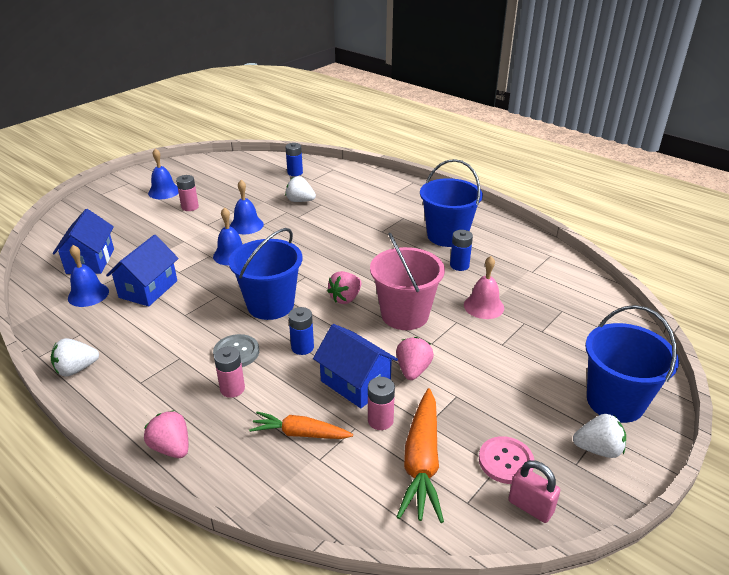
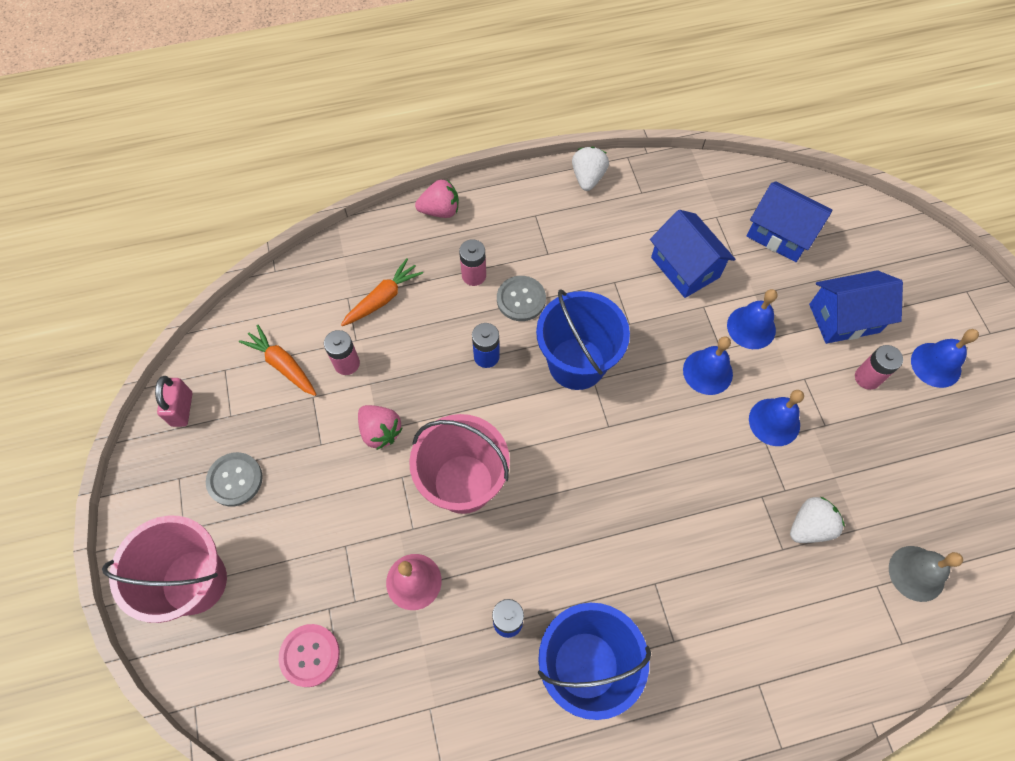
camera: 125 degrees right, 30 degrees up
(88, 294) = (709, 215): blue bell -> blue bell (751, 327)
(295, 173) = (916, 573): blue battery -> grey bell
(345, 298) = (536, 442): pink strawberry -> none
(355, 383) = (404, 372): blue house -> blue house (844, 318)
(422, 462) = (283, 365): orange carrot -> orange carrot, size x0.65
(505, 461) = (229, 426): pink button -> pink button (310, 655)
(530, 507) = (182, 409): pink padlock -> pink padlock turned 75 degrees counterclockwise
(535, 427) = (235, 480): none -> grey button
(598, 449) = (172, 510): white strawberry -> none
(615, 401) = (194, 581): blue bucket -> pink bucket

